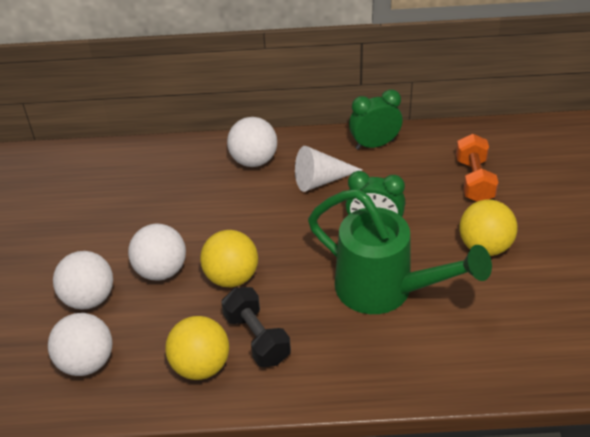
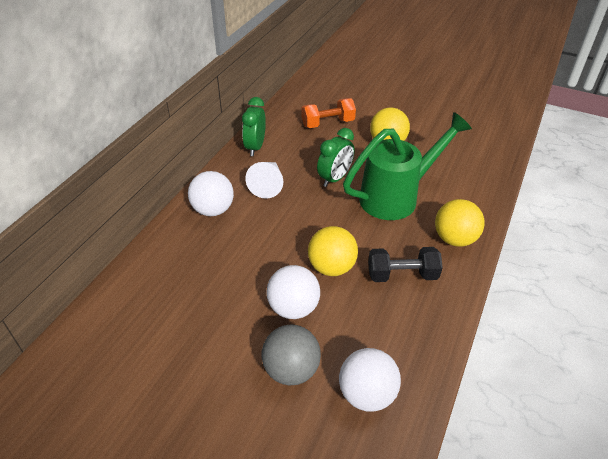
camera: 65 degrees left, 0 degrees up
(89, 298) = (291, 370): white ball -> grey ball
(201, 366) = (411, 316): yellow ball -> yellow ball (454, 239)
(474, 180) = (328, 123): orange dumbbell -> orange dumbbell turned 45 degrees counterclockwise

